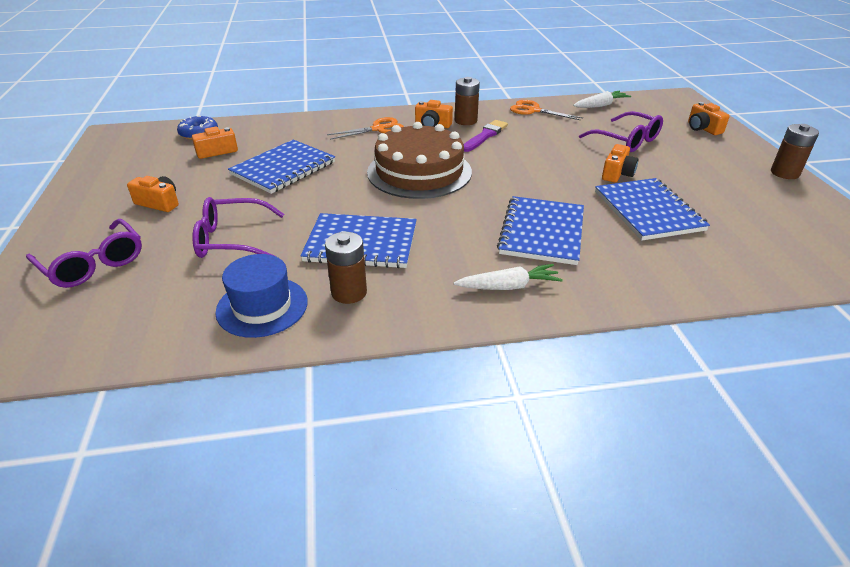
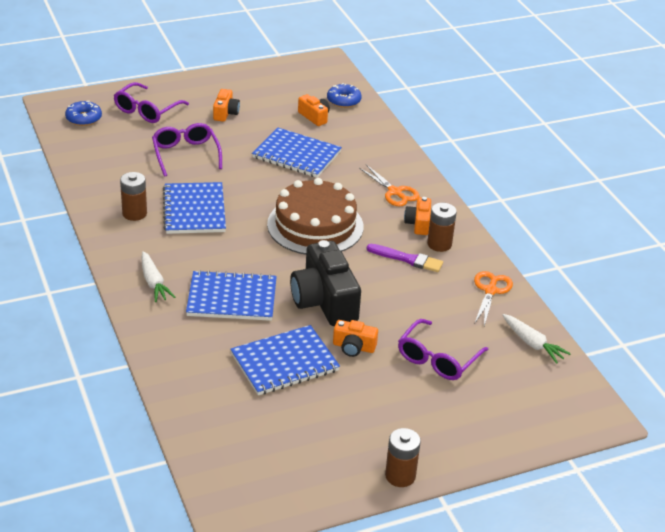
camera: 75 degrees right, 0 degrees up
(56, 329) = (84, 118): none -> blue donut
(262, 306) = (114, 182): blue hat -> none
(547, 180) = (324, 301): none -> black camera
(703, 128) = (500, 425): orange camera -> none

